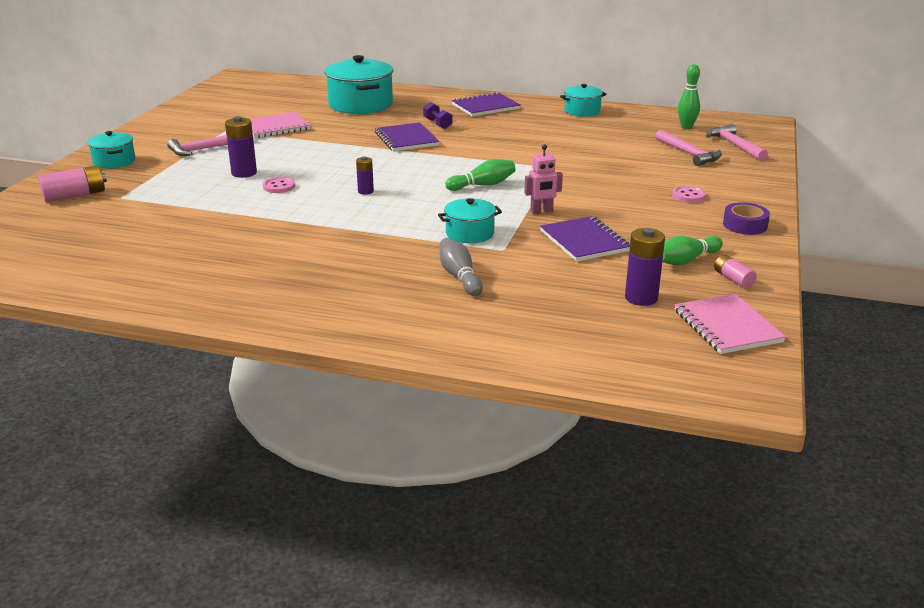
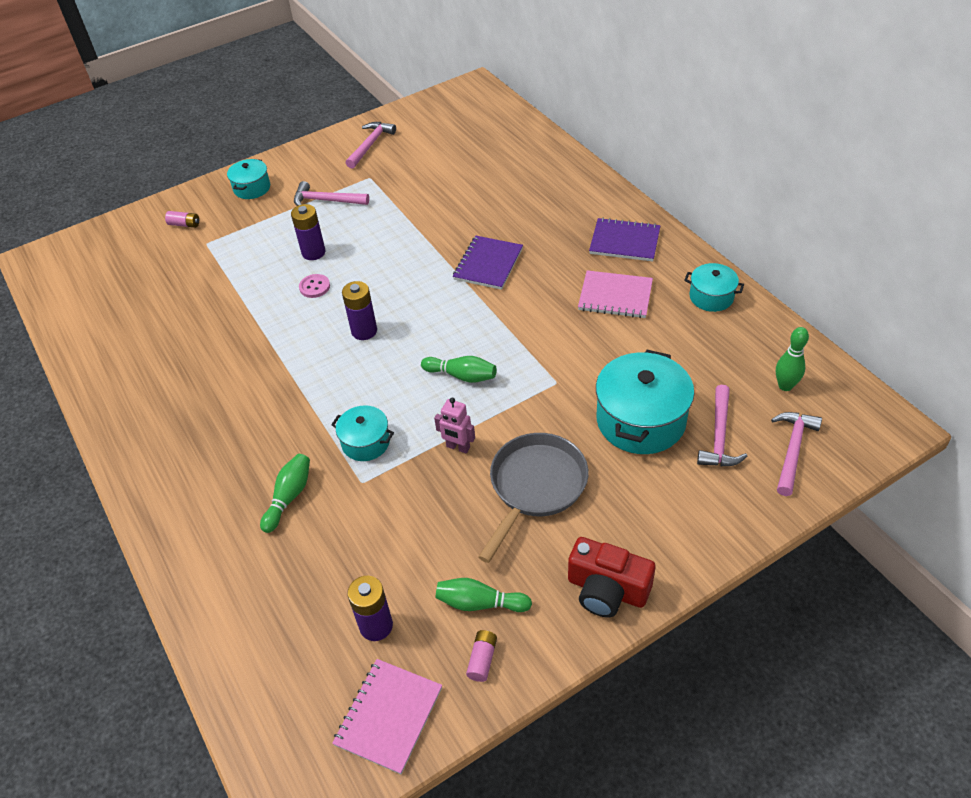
camera: 45 degrees right, 20 degrees up
(75, 195) = (184, 224): pink battery -> pink battery, size x0.60
(195, 117) = (370, 145): none -> pink hammer
(275, 127) = (410, 190): pink notebook -> pink notebook (615, 296)
(360, 105) = (518, 184): turquoise pot -> turquoise pot (641, 420)
(365, 191) = (364, 331): purple battery -> purple battery, size x1.65
(437, 124) = (544, 251): purple dumbbell -> none
(459, 277) = (289, 497): grey bowling pin -> green bowling pin
(584, 241) = (435, 514): purple notebook -> none
(624, 207) = (535, 486): none -> grey pan
(688, 195) = (619, 507): pink button -> none
(745, 225) = (607, 590): purple tape -> red camera

